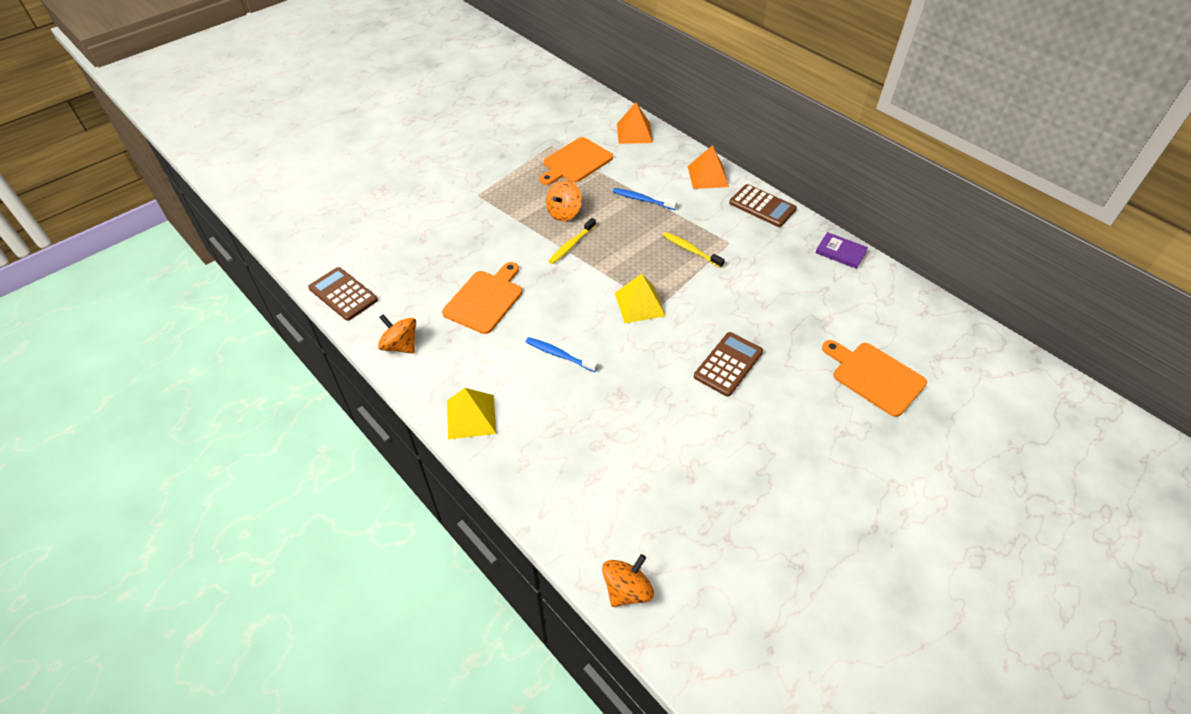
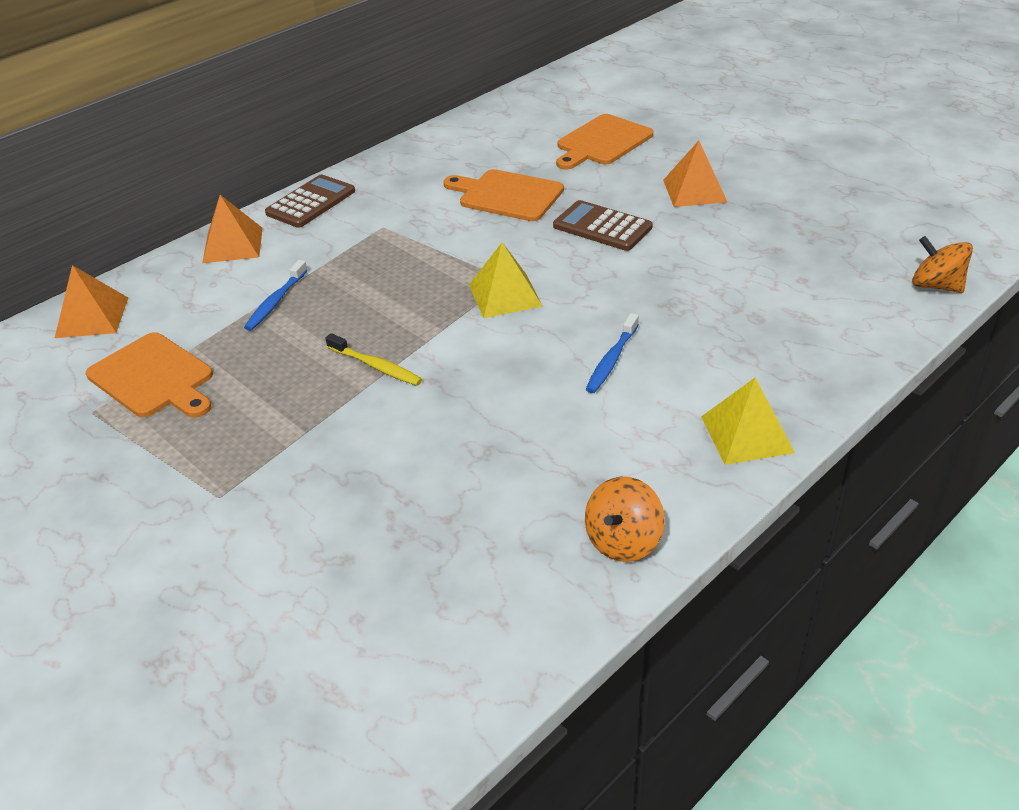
camera: 90 degrees left, 10 degrees down
(343, 294) = (501, 658): brown calculator -> none
(485, 299) = (504, 449): orange cutting board -> orange cutting board (507, 195)
(564, 213) = (293, 380): orange spinning top -> none
(691, 250) = (396, 256): yellow toothbrush -> none
(789, 434) = (694, 191): none -> orange pyramid
(840, 252) = (407, 153): purple book -> none

